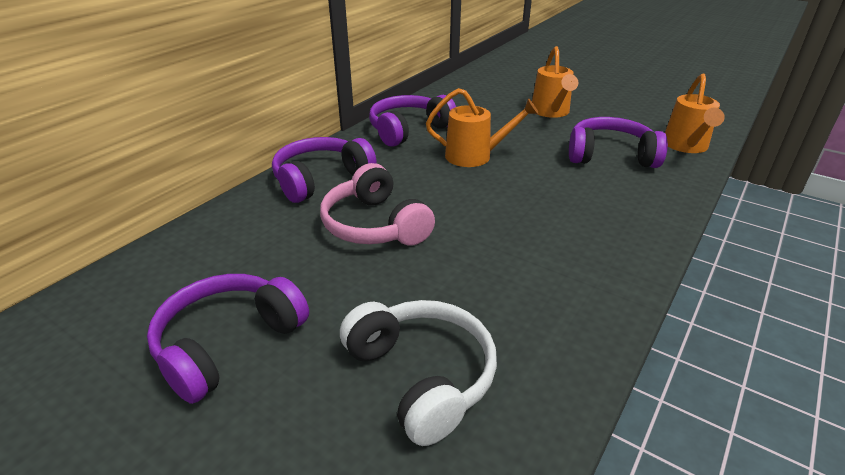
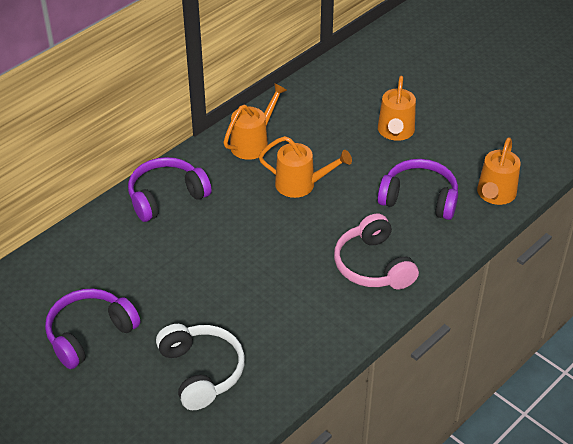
camera: 10 degrees right, 10 degrees up
(374, 225) = (199, 251): pink headphones -> pink headphones (373, 265)
(408, 130) = (253, 142): purple headphones -> orange watering can

